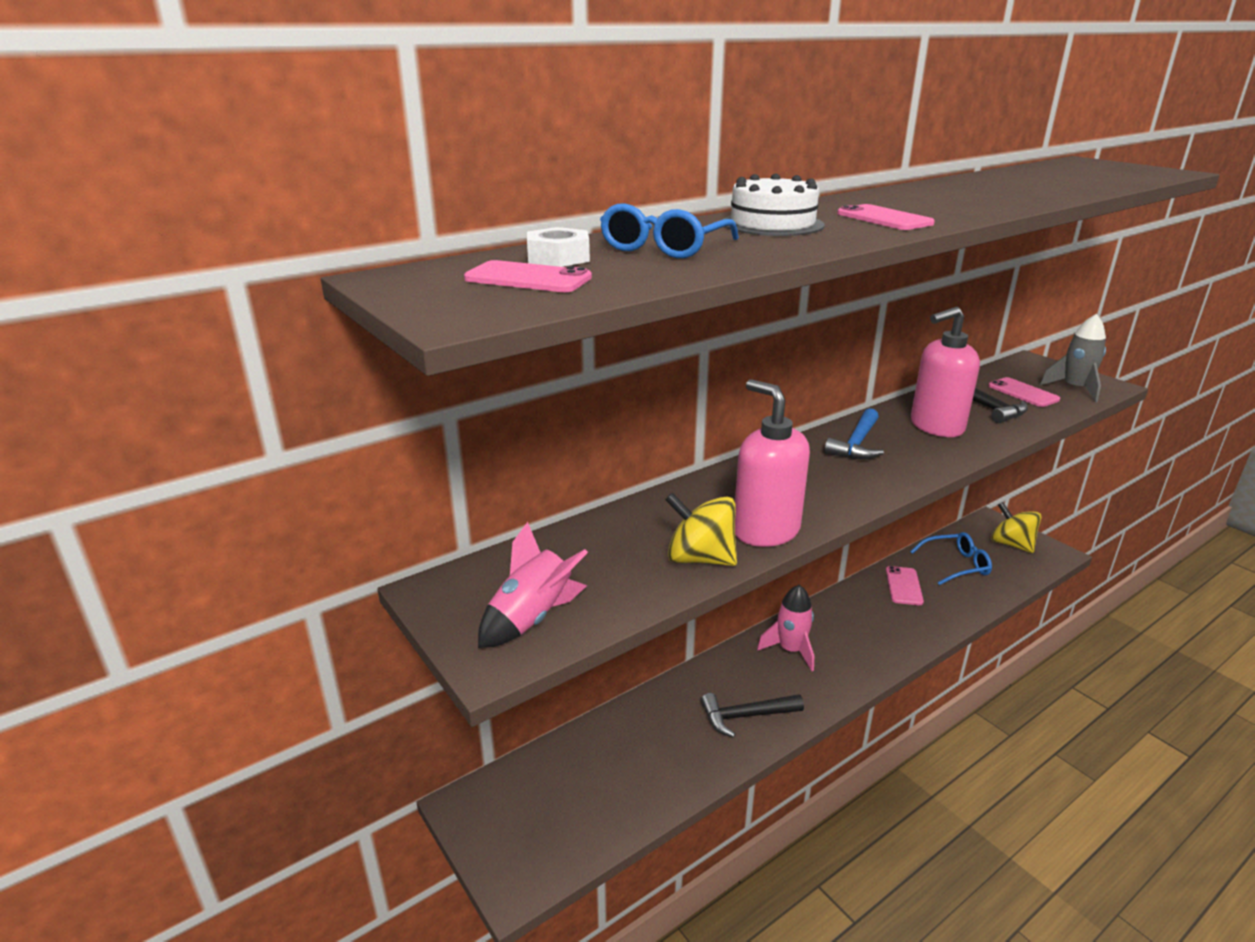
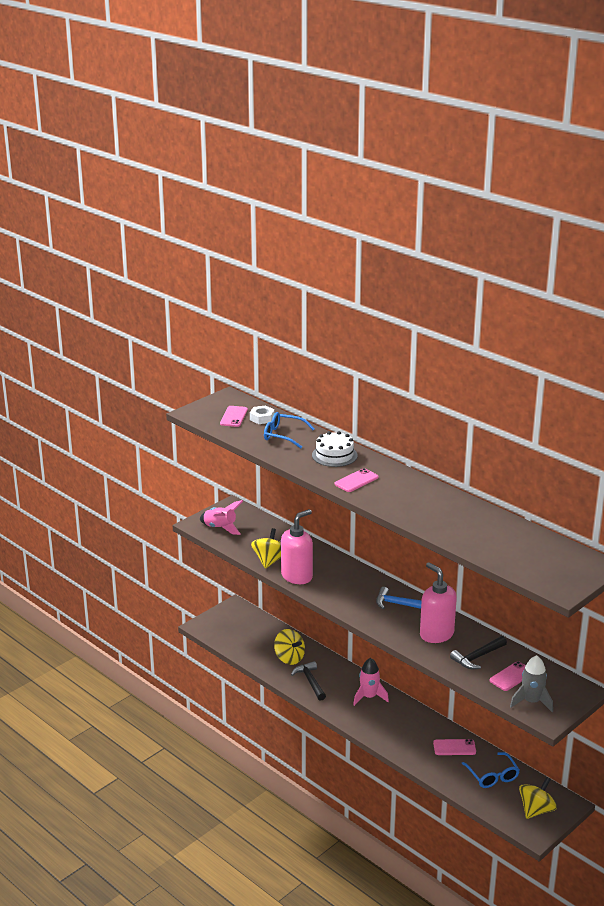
camera: 80 degrees right, 0 degrees up
(670, 737) = (289, 658): none -> yellow spinning top

